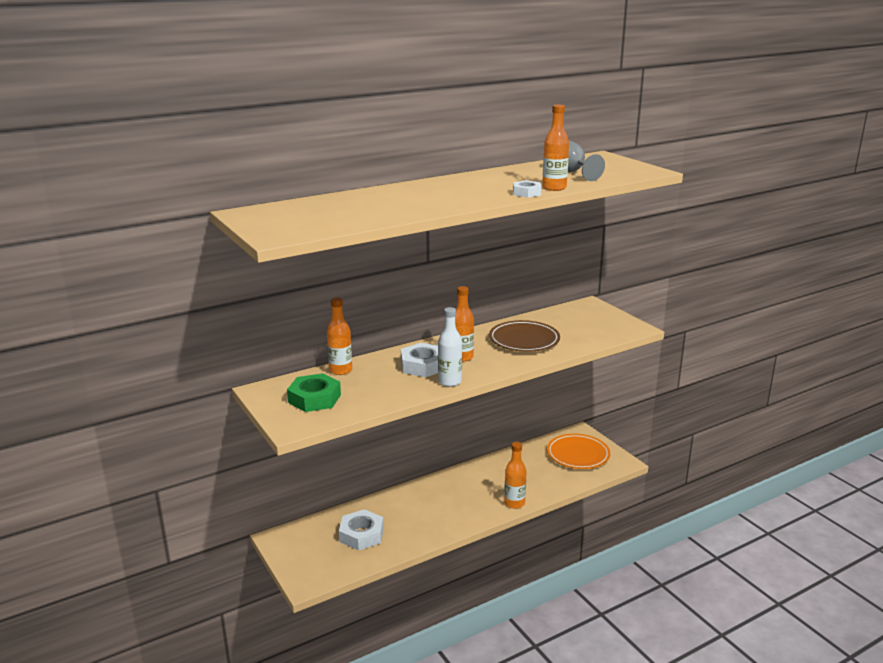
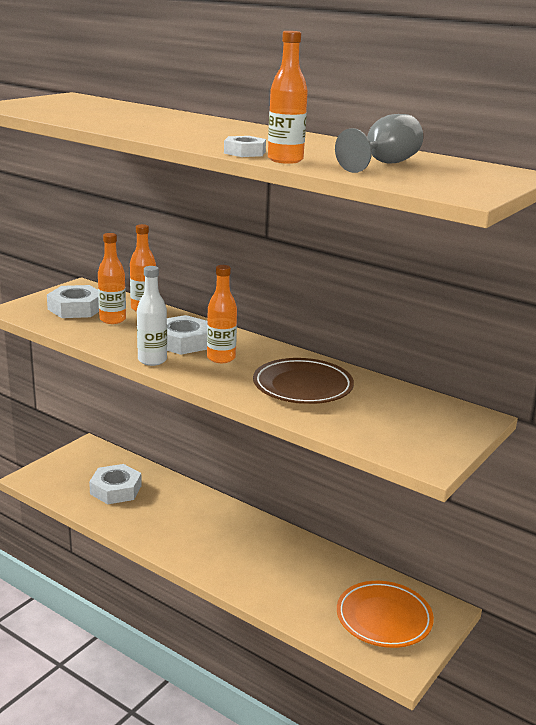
camera: 65 degrees right, 0 degrees up
(314, 398) = (76, 308): green nut -> white nut
(514, 503) = (231, 581): orange bottle -> orange bottle (112, 320)

